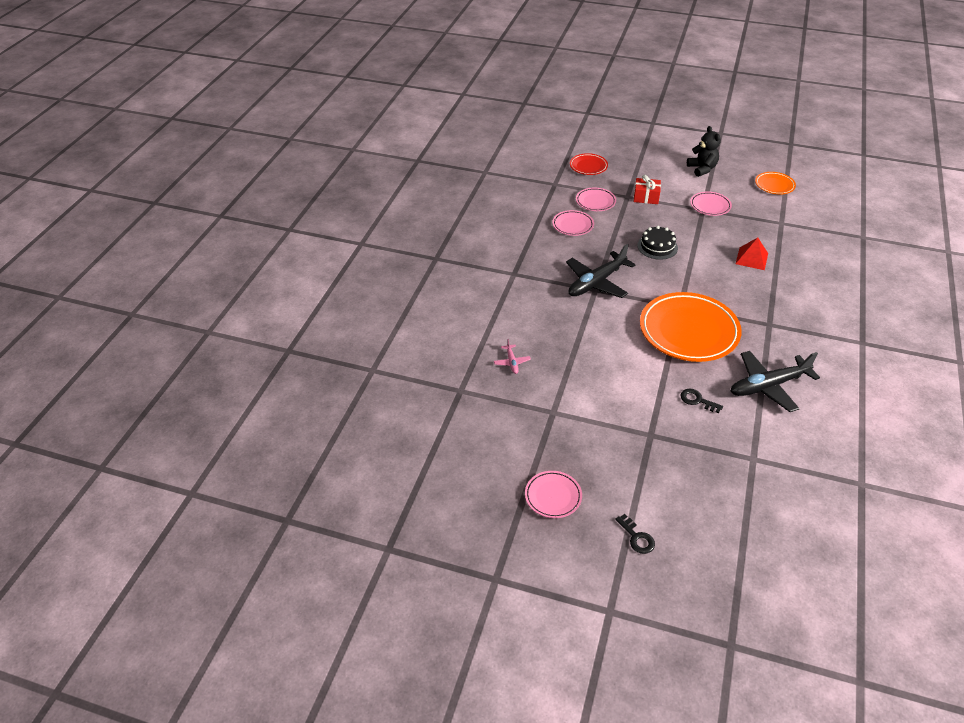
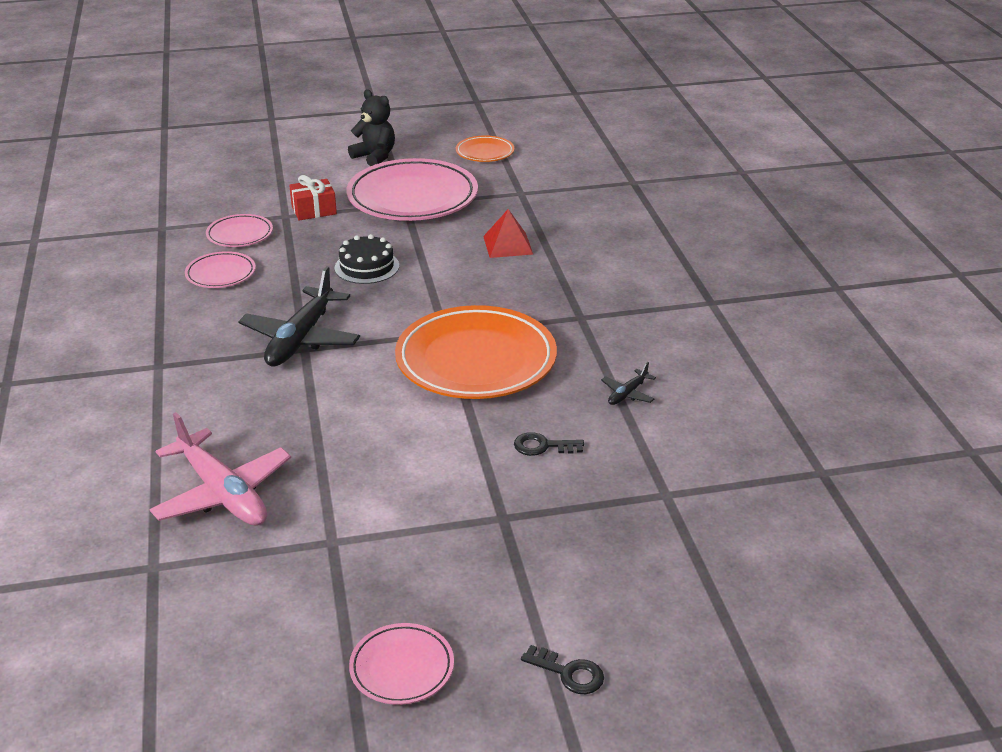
camera: 30 degrees left, 10 degrees down
(512, 362) = (222, 493): pink plane -> pink plane, size x2.24
(588, 166) = (203, 193): red plate -> none
(710, 206) = (412, 197): pink plate -> pink plate, size x2.08
(768, 386) = (628, 393): black plane -> black plane, size x0.45

